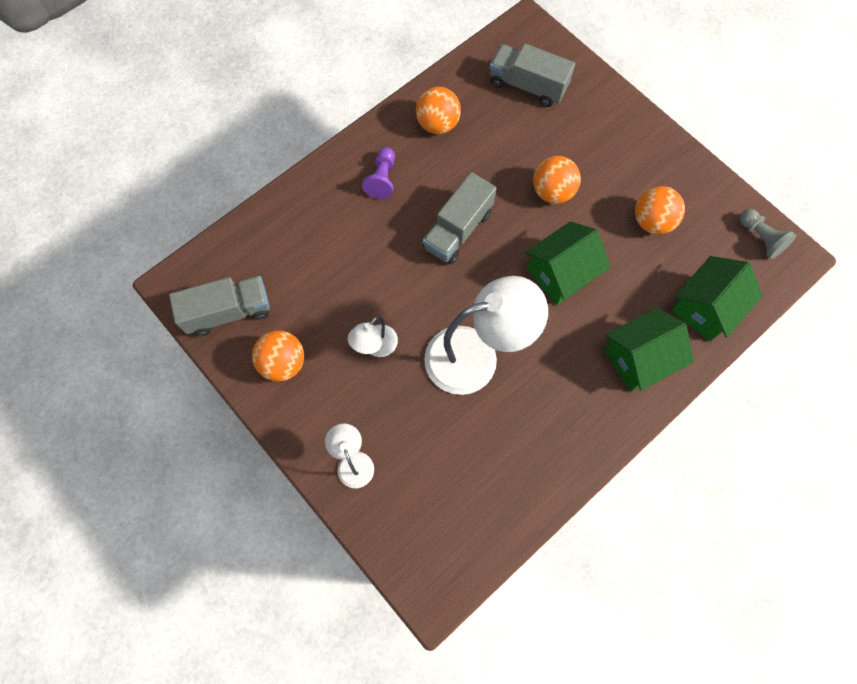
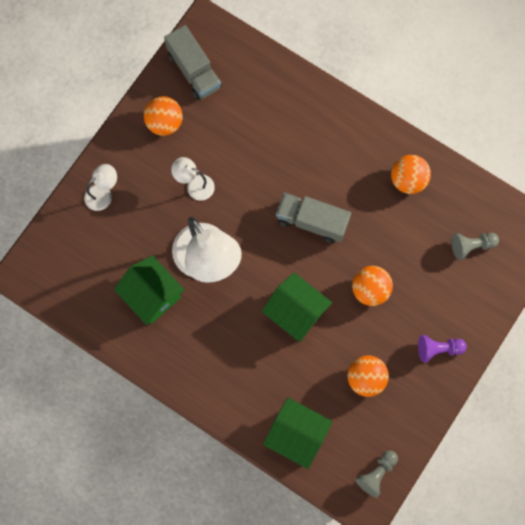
camera: 75 degrees right, 5 degrees up
(382, 179) = (341, 150): purple pawn -> purple pawn (438, 349)
(527, 86) = (471, 246): grey truck -> grey pawn
(638, 359) = (238, 387): green house -> green house (152, 295)

